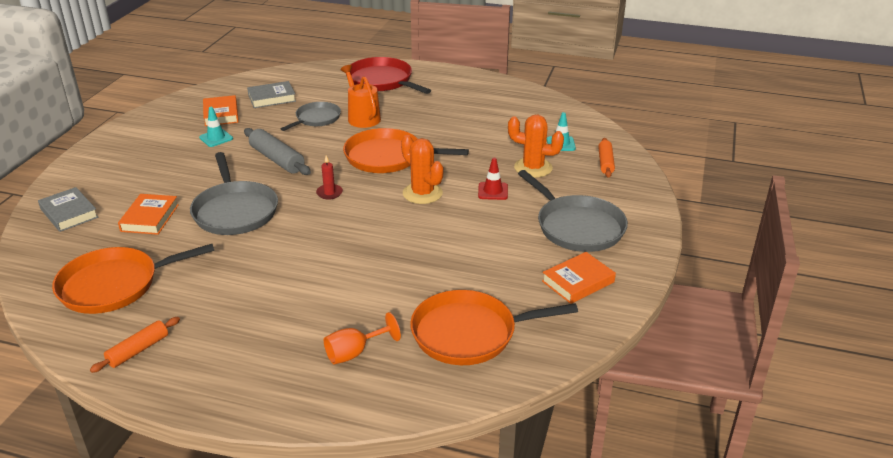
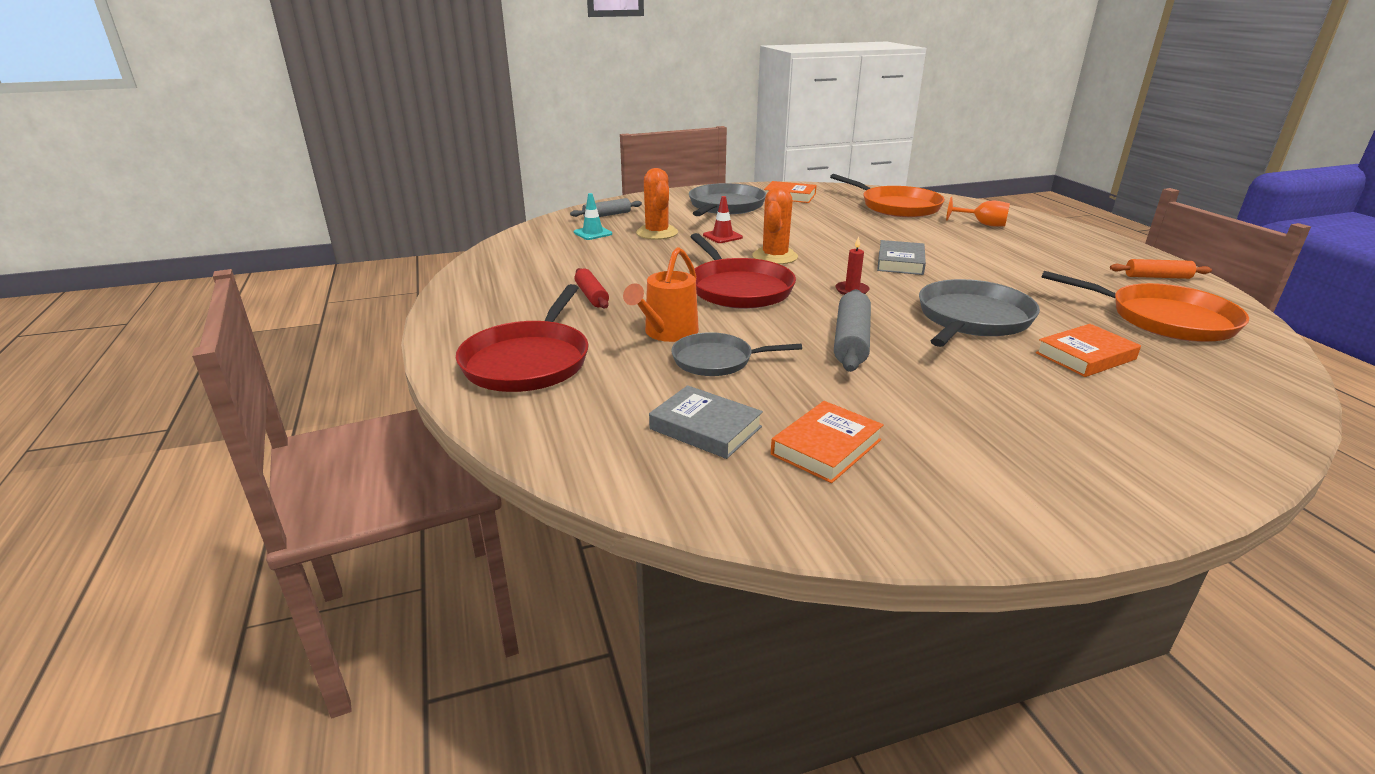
camera: 125 degrees left, 5 degrees down
(69, 213) = (1212, 413): grey book -> grey book (900, 262)
(216, 138) = (889, 409): turquoise traffic cone -> none
(388, 157) = (738, 288): orange pan -> red pan
(439, 113) = (592, 296): none -> red rolling pin
(605, 162) = (607, 215): orange rolling pin -> grey rolling pin

